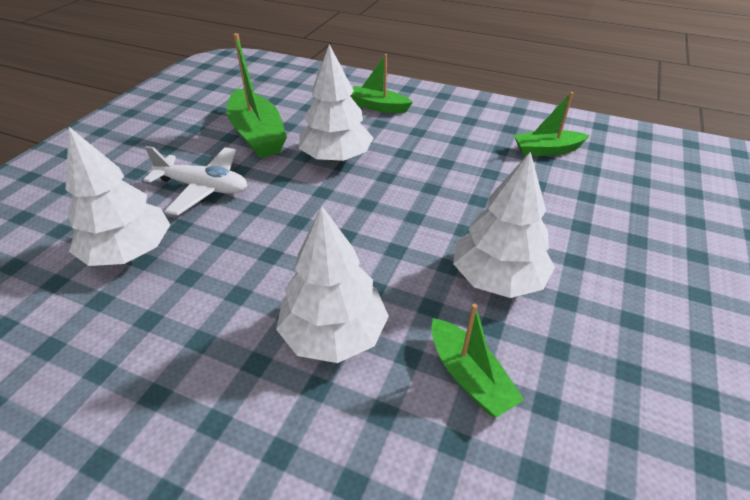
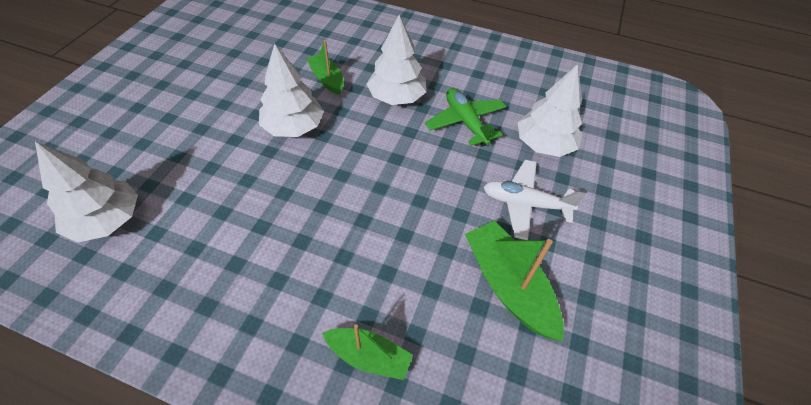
camera: 175 degrees right, 10 degrees up
(228, 285) = (465, 122): none -> green plane
(336, 157) = (413, 247): white tree -> white tree (107, 220)
(546, 150) = (185, 263): green boat -> none

